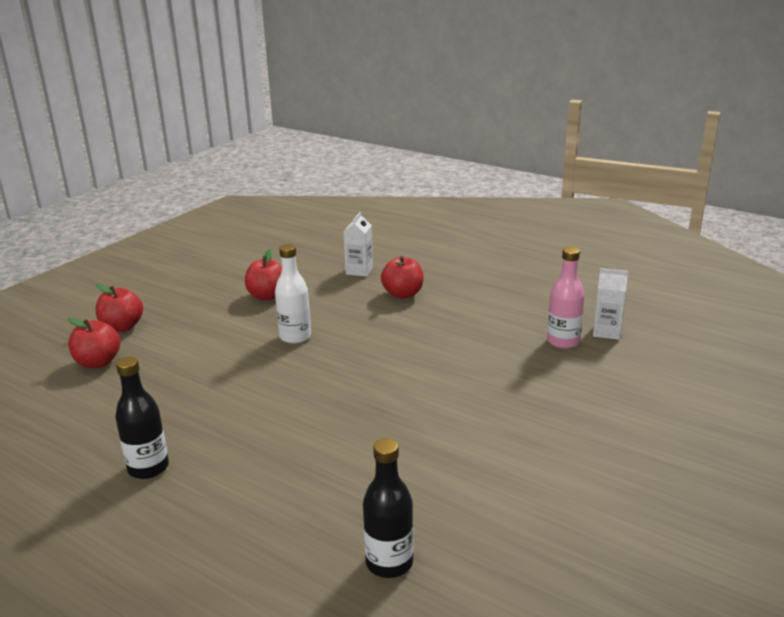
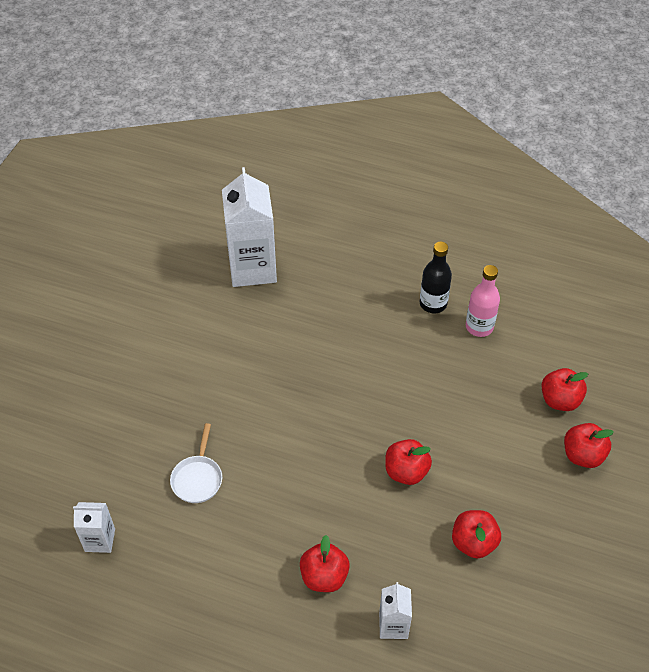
camera: 165 degrees right, 25 degrees up
(295, 337) = (406, 472): white bottle -> red apple
(389, 563) = (252, 268): black bottle -> white carton
(507, 356) = (197, 478): none -> white pan
(563, 341) = (145, 513): pink bottle -> pink bottle (479, 327)

